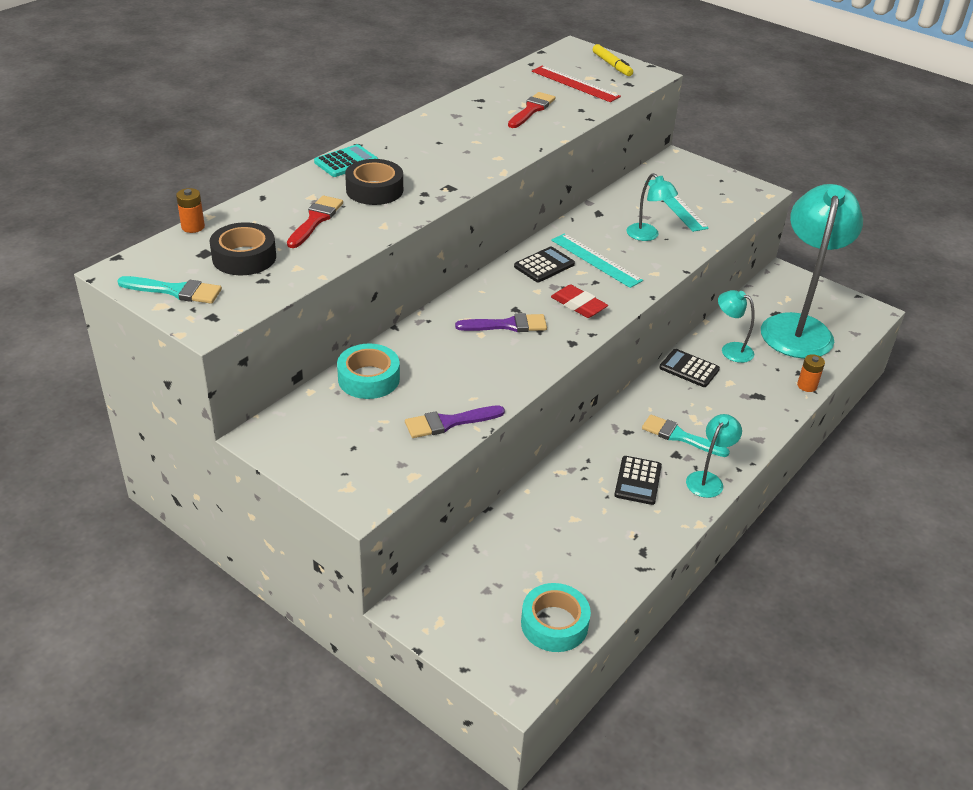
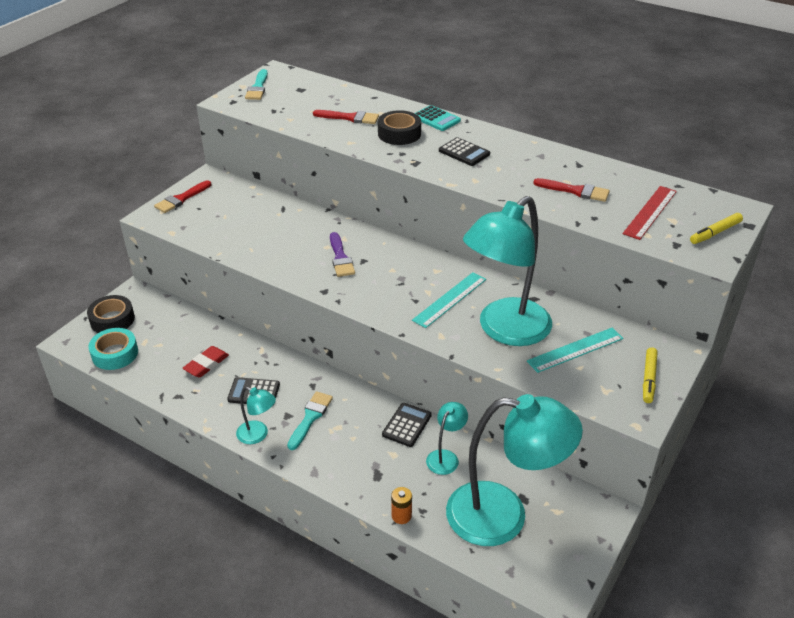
camera: 85 degrees right, 0 degrees up
(193, 227) = (329, 81): orange battery -> none
(244, 257) = (298, 101): black tape -> black tape (112, 320)
(319, 466) = (181, 199): none -> red brush
(368, 378) = (267, 205): turquoise tape -> none
(449, 422) = (224, 241): purple brush -> none
(544, 265) = (431, 271): black calculator -> black calculator (464, 152)
(578, 305) = (377, 292): red eraser -> red eraser (206, 364)
(647, 236) = (505, 330): turquoise lamp -> turquoise lamp, size x2.30
(712, 178) = (649, 378): none -> yellow marker

